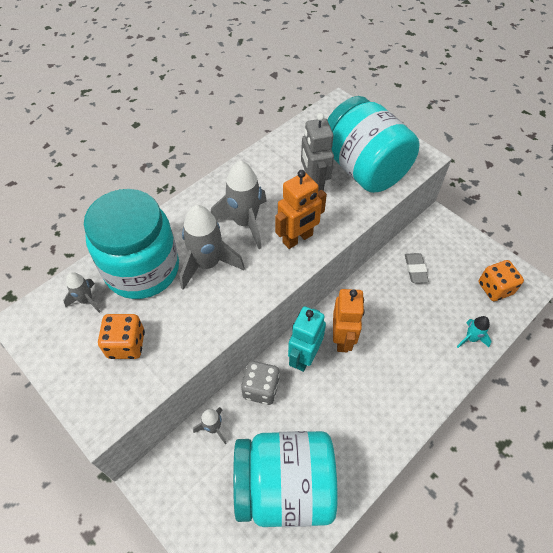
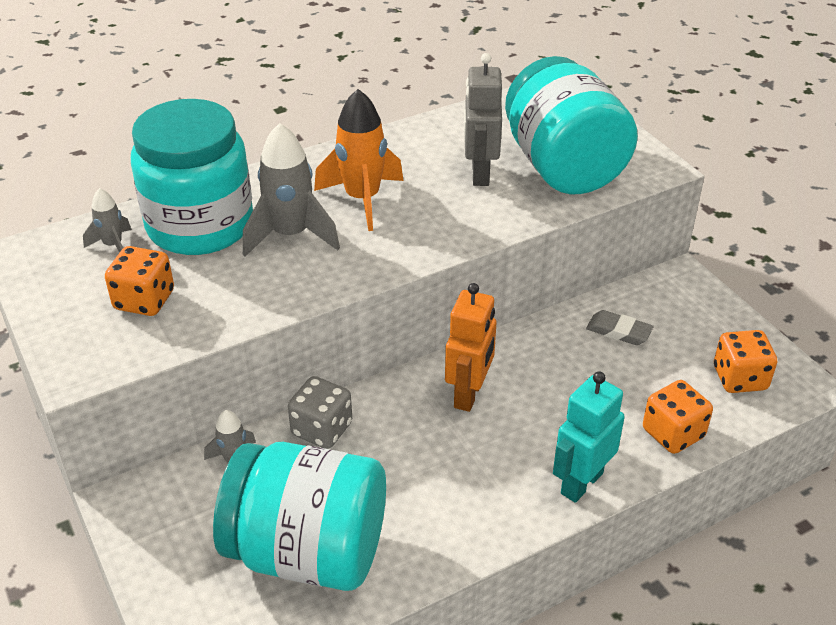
camera: 15 degrees right, 15 degrees down
(245, 223) = (362, 199): grey rocket -> orange rocket
(298, 239) = (429, 229): orange robot -> none
(304, 357) = (401, 404): turquoise robot -> turquoise robot (581, 483)
(415, 269) = (618, 331): grey eraser -> grey eraser turned 75 degrees counterclockwise
(471, 338) = (673, 433): turquoise rocket -> orange dice

